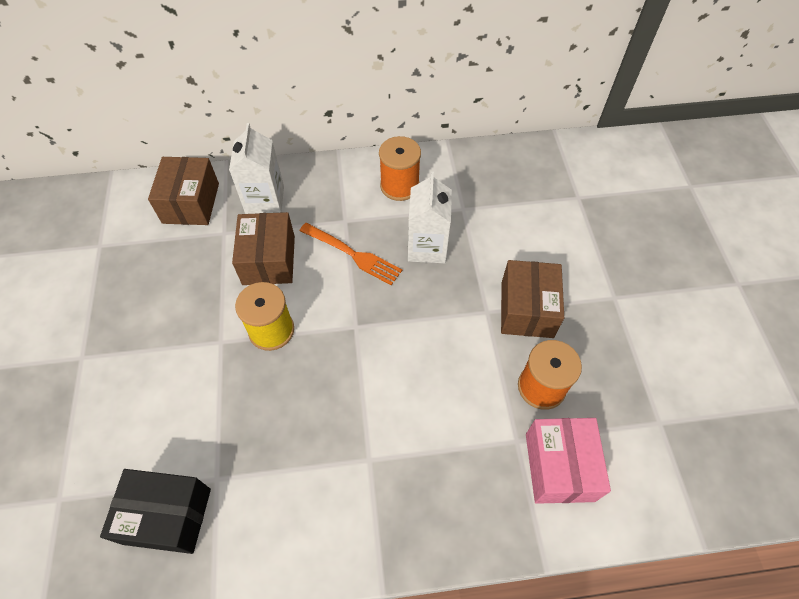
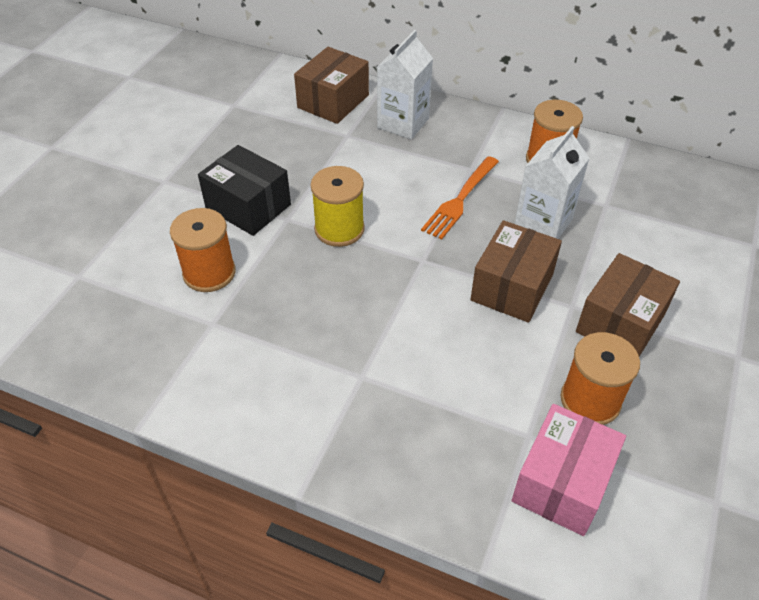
camera: 30 degrees right, 10 degrees down
(167, 516) = (153, 331): black box -> black box (248, 206)
(183, 430) = (209, 273): none -> orange spool
(269, 260) = (374, 172): brown box -> brown box (512, 287)
(353, 254) = (460, 199): orange fork -> orange fork turned 60 degrees clockwise

